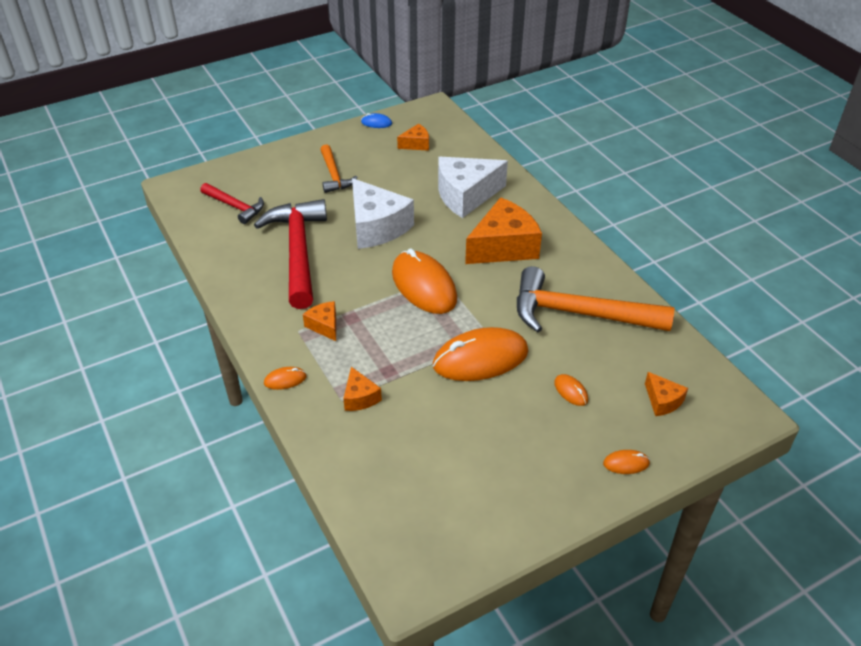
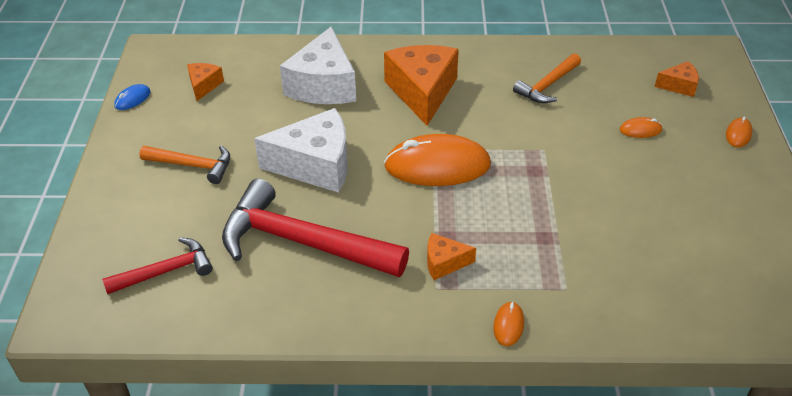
camera: 60 degrees left, 0 degrees up
(360, 397) = (570, 273): orange cheese -> none
(480, 358) = (566, 167): orange mouse -> none
(579, 314) = (547, 85): orange hammer -> orange hammer, size x0.53

